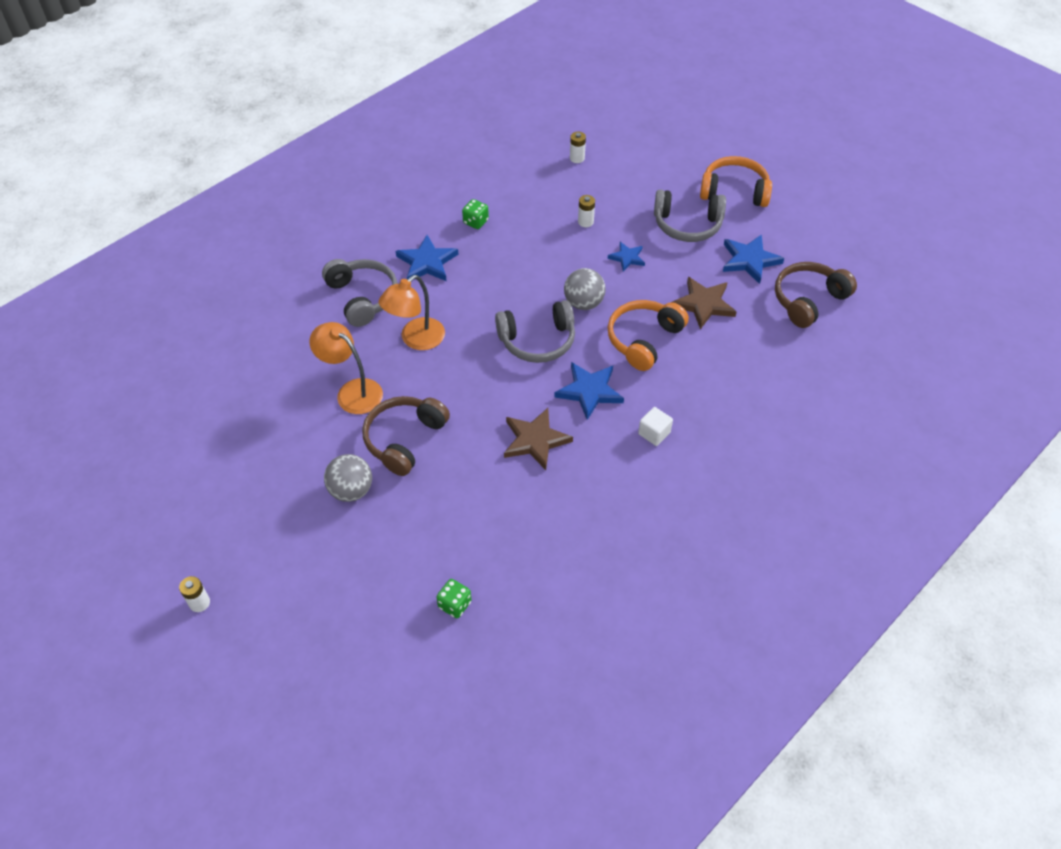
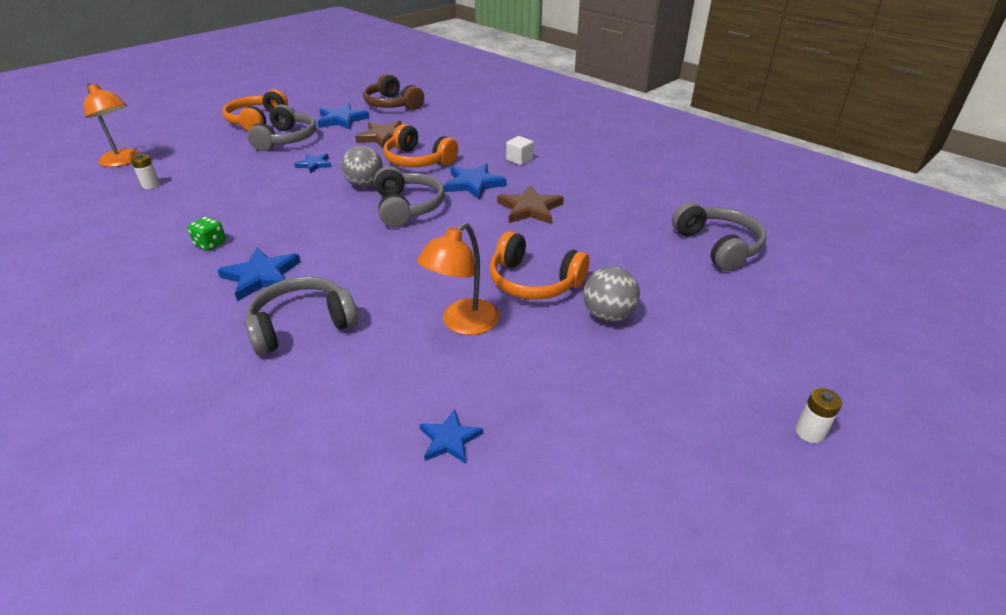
camera: 90 degrees left, 15 degrees down
(237, 389) = (450, 439): none -> blue star
(404, 439) = (533, 282): brown headphones -> orange headphones
(416, 340) = (388, 280): orange lamp -> orange lamp (124, 161)
(454, 604) = (718, 246): green dice -> grey headphones
(585, 222) = (253, 182): white battery -> none

